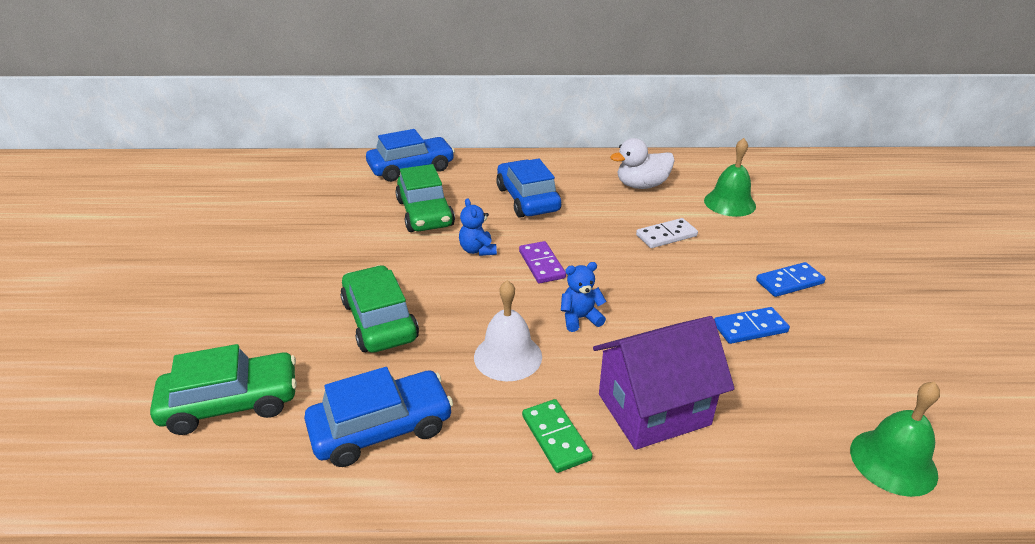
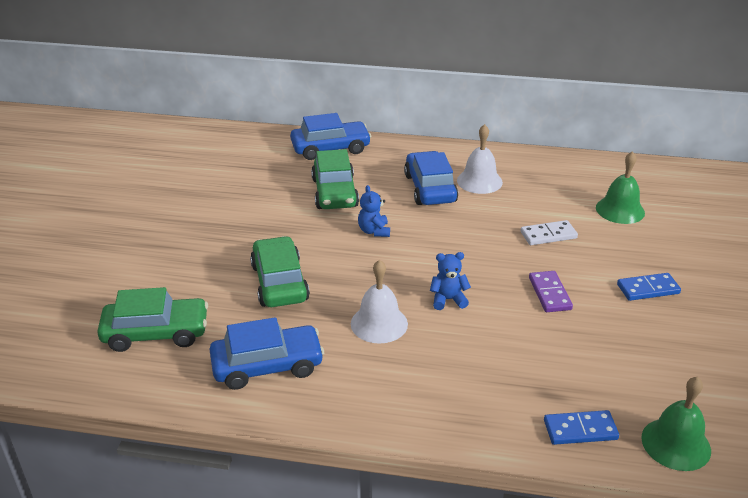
camera: 10 degrees right, 0 degrees up
(542, 264) = (427, 250): purple domino -> purple domino (550, 293)
(555, 437) = (402, 390): green domino -> none
(577, 187) = (479, 181): none -> white bell
(641, 185) = (541, 185): white duck -> none
(653, 409) = (488, 379): purple house -> none
(750, 328) = (595, 324): blue domino -> blue domino (580, 430)

